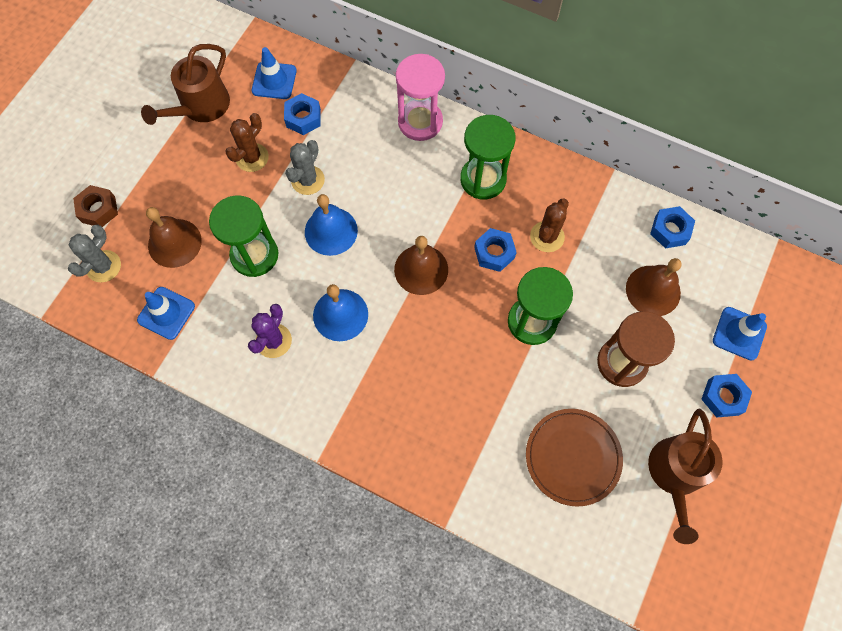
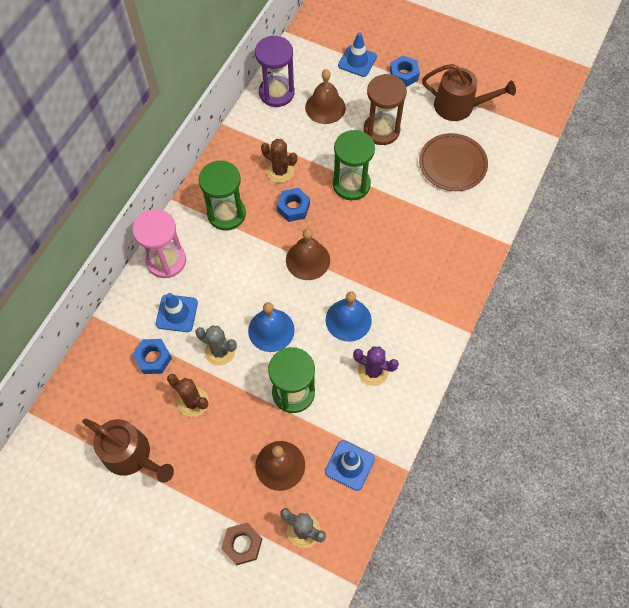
camera: 90 degrees left, 5 degrees down
(274, 81) = (108, 387): blue traffic cone -> blue traffic cone (177, 313)
(670, 230) = (276, 93): blue nut -> purple hourglass

